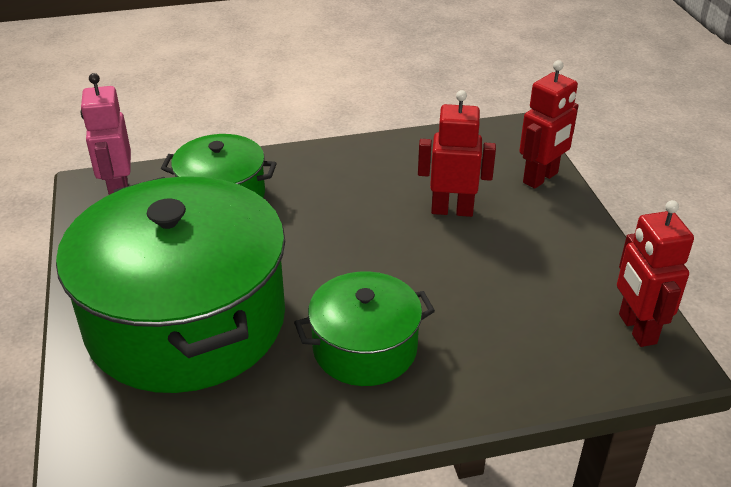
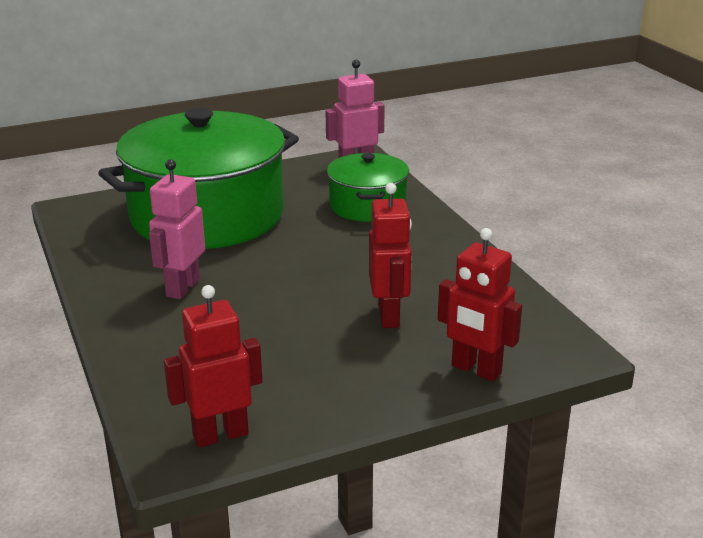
camera: 80 degrees right, 10 degrees down
(365, 348) = (182, 288): green pot -> pink robot

